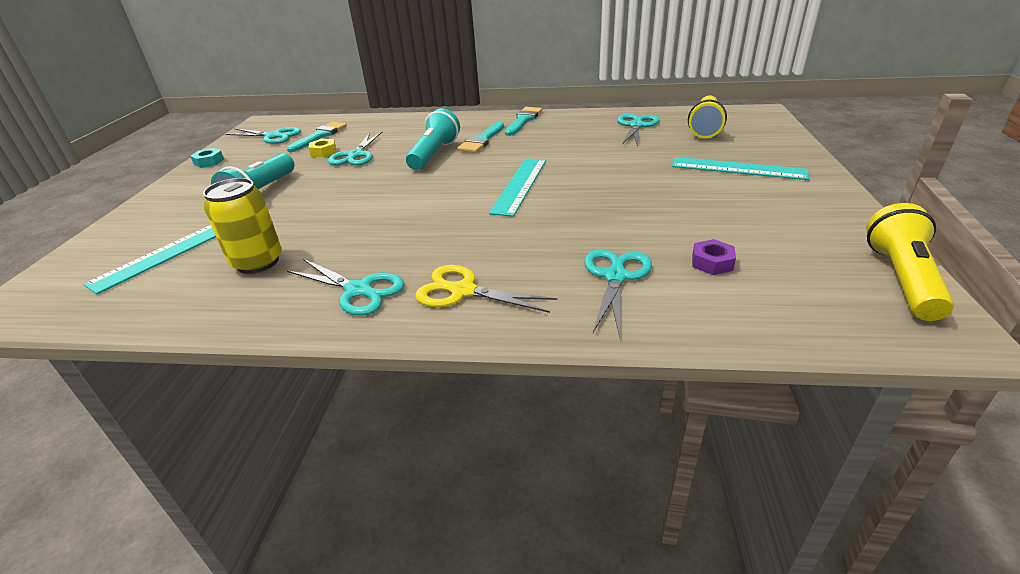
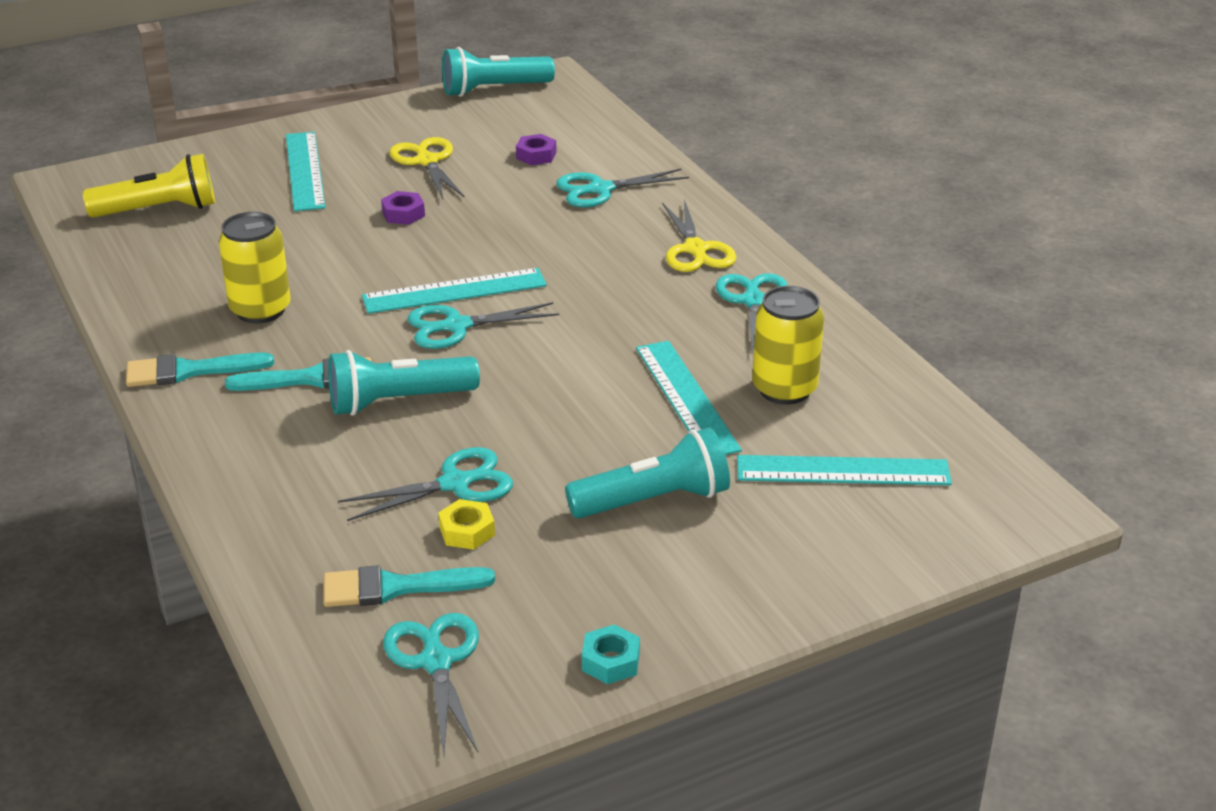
camera: 125 degrees left, 0 degrees up
(310, 225) = (686, 398): none -> turquoise ruler
(561, 138) = (260, 310): none -> yellow can
(636, 125) = (172, 261): turquoise scissors -> turquoise scissors (456, 326)
(641, 188) = (403, 214): none -> purple nut
(729, 211) = (426, 161): none -> yellow scissors
(901, 279) = (494, 90): yellow flashlight -> turquoise flashlight

